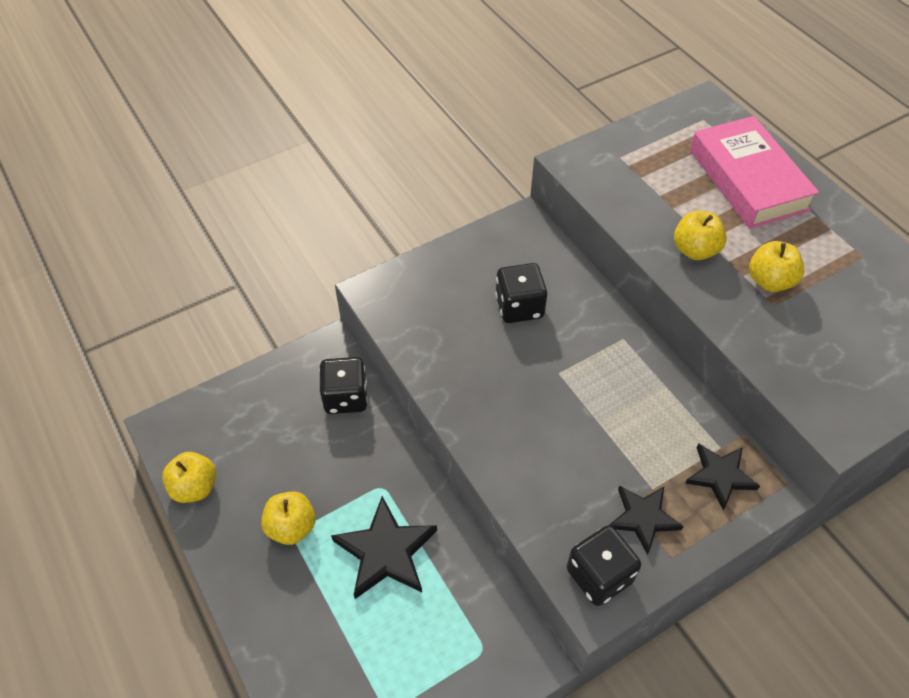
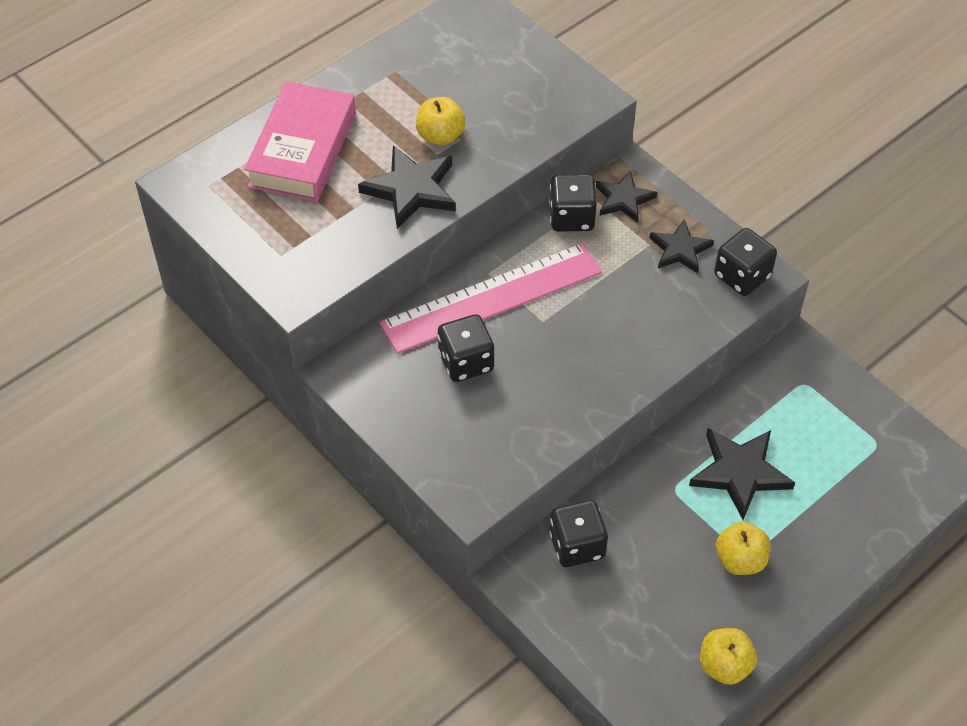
camera: 100 degrees left, 0 degrees up
(592, 336) = (491, 297): none -> pink ruler
(694, 421) = (571, 217): none -> black dice
(695, 250) = (411, 190): yellow apple -> black star
(747, 180) = (303, 149): pink book -> pink book turned 45 degrees counterclockwise

